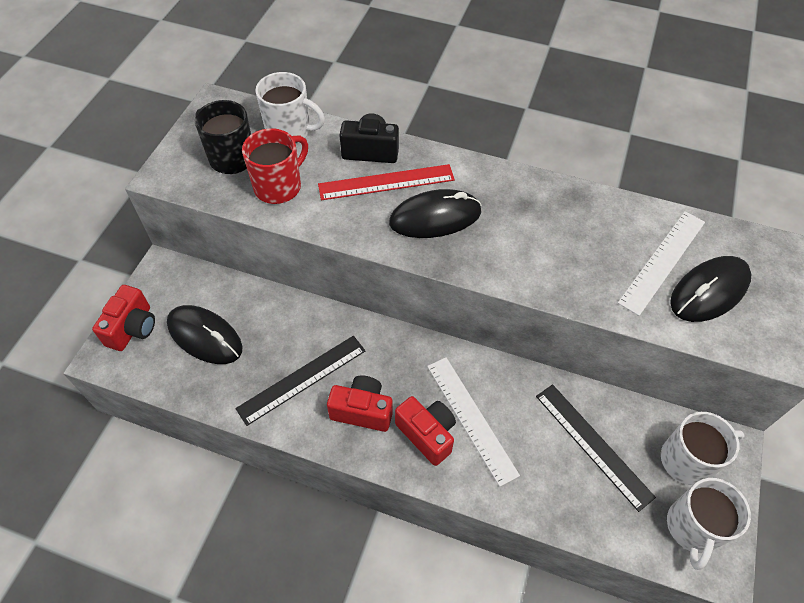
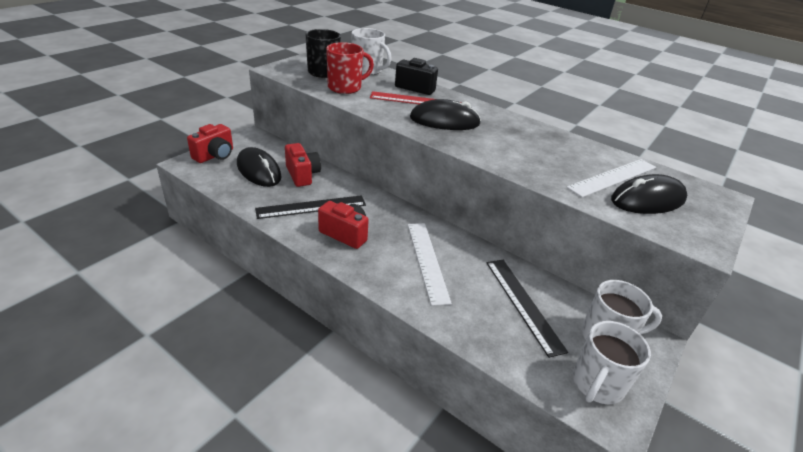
camera: 15 degrees right, 20 degrees down
(427, 434) = (387, 259): red camera -> red camera (302, 175)

